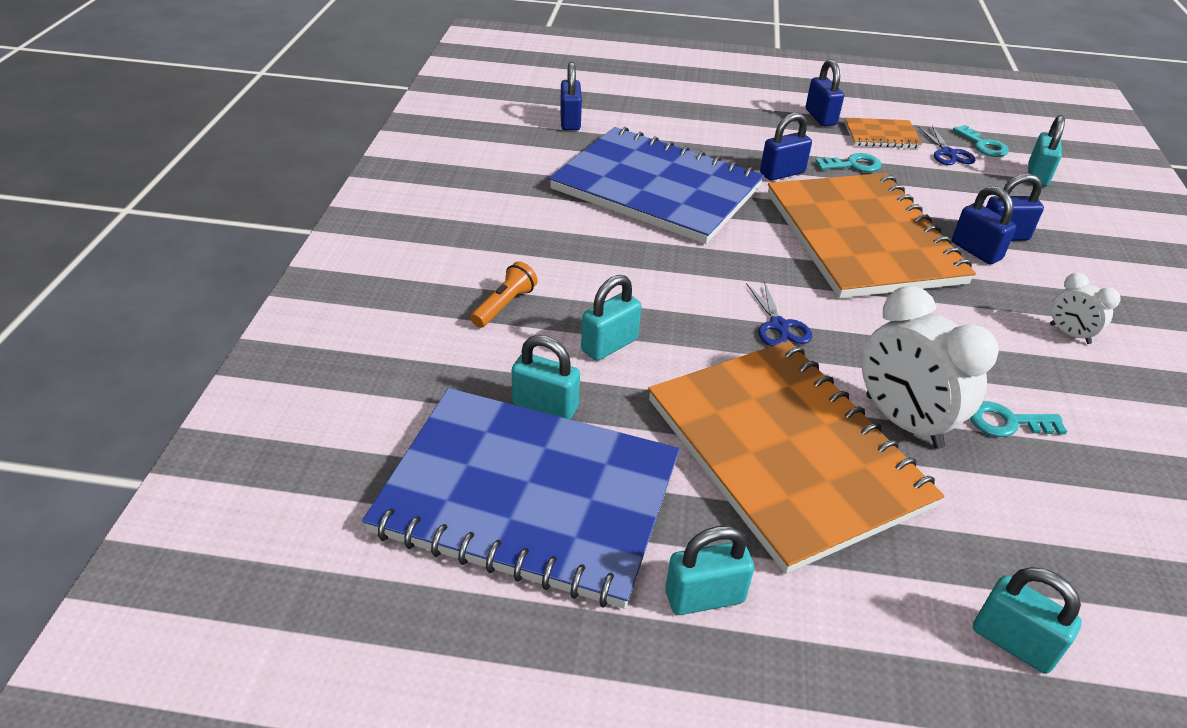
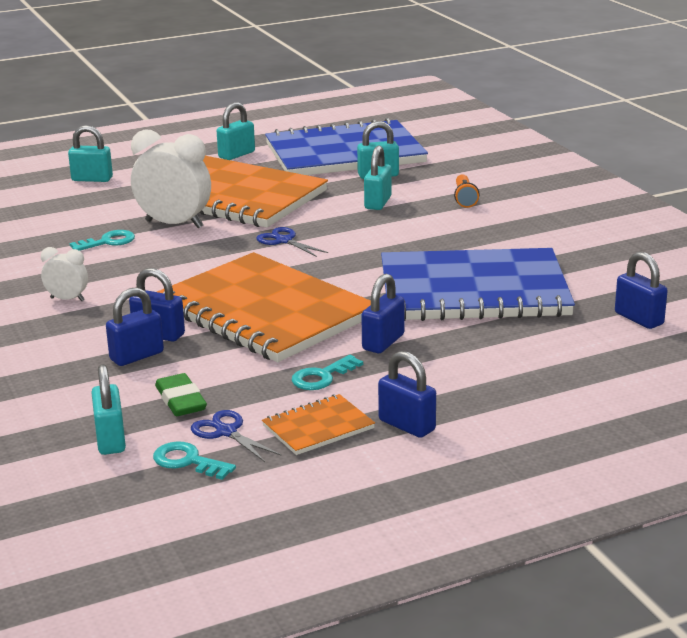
camera: 150 degrees right, 15 degrees down
(974, 185) = (181, 400): none -> green eraser

